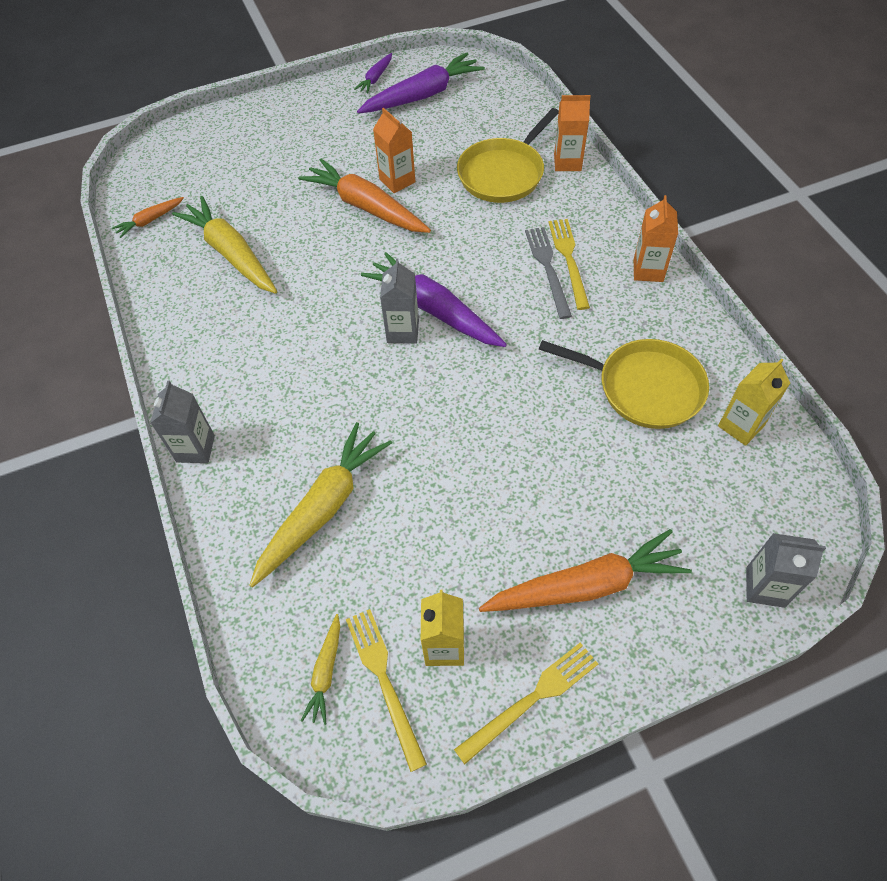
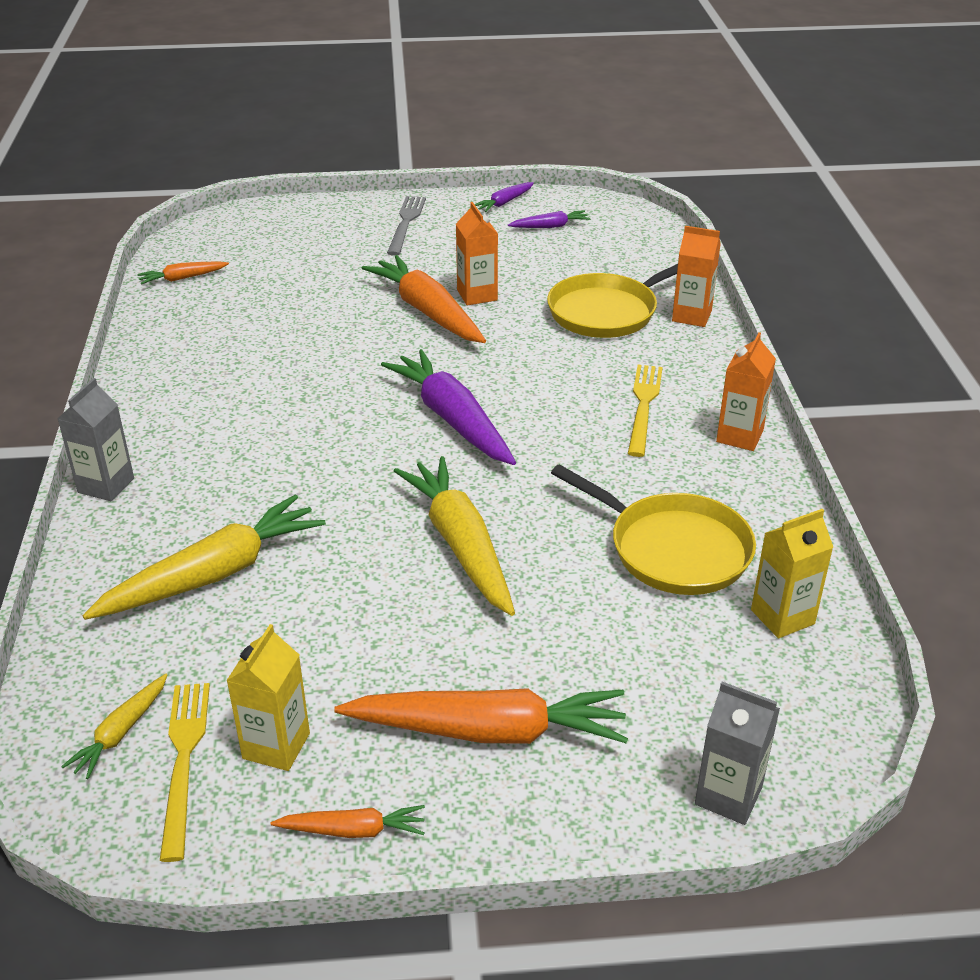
camera: 15 degrees right, 20 degrees down
(231, 254) = (252, 323): yellow carrot -> yellow carrot (461, 545)
(403, 331) = (404, 431): grey carton -> none
(422, 95) = (550, 226): purple carrot -> purple carrot, size x0.49
(531, 699) = (353, 830): yellow fork -> orange carrot
(548, 268) = (613, 409): grey fork -> grey fork (406, 223)

